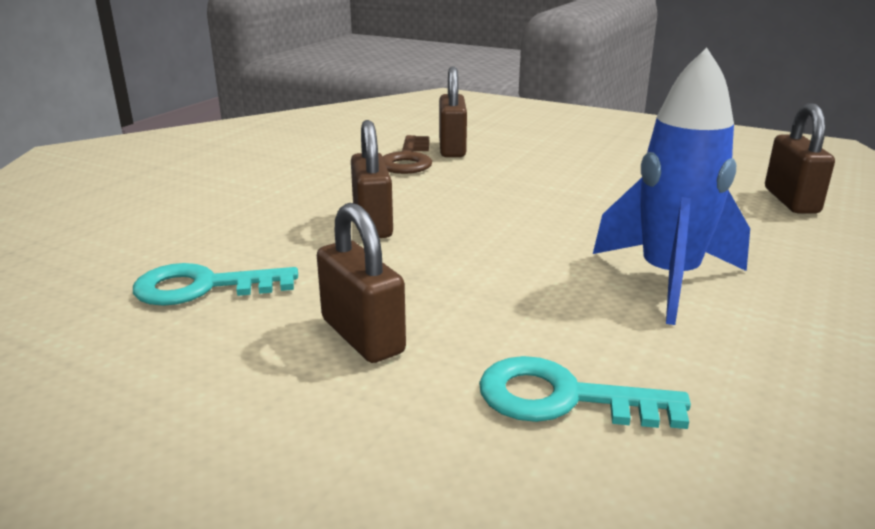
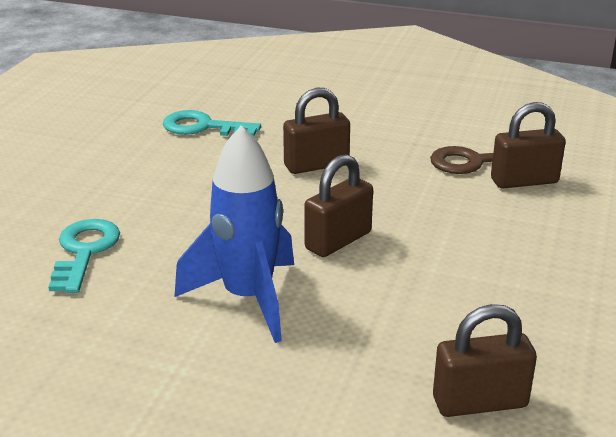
camera: 80 degrees right, 5 degrees up
(203, 287) = (203, 127): turquoise key -> turquoise key turned 60 degrees counterclockwise
(362, 336) = (150, 183): brown padlock -> brown padlock (338, 241)

